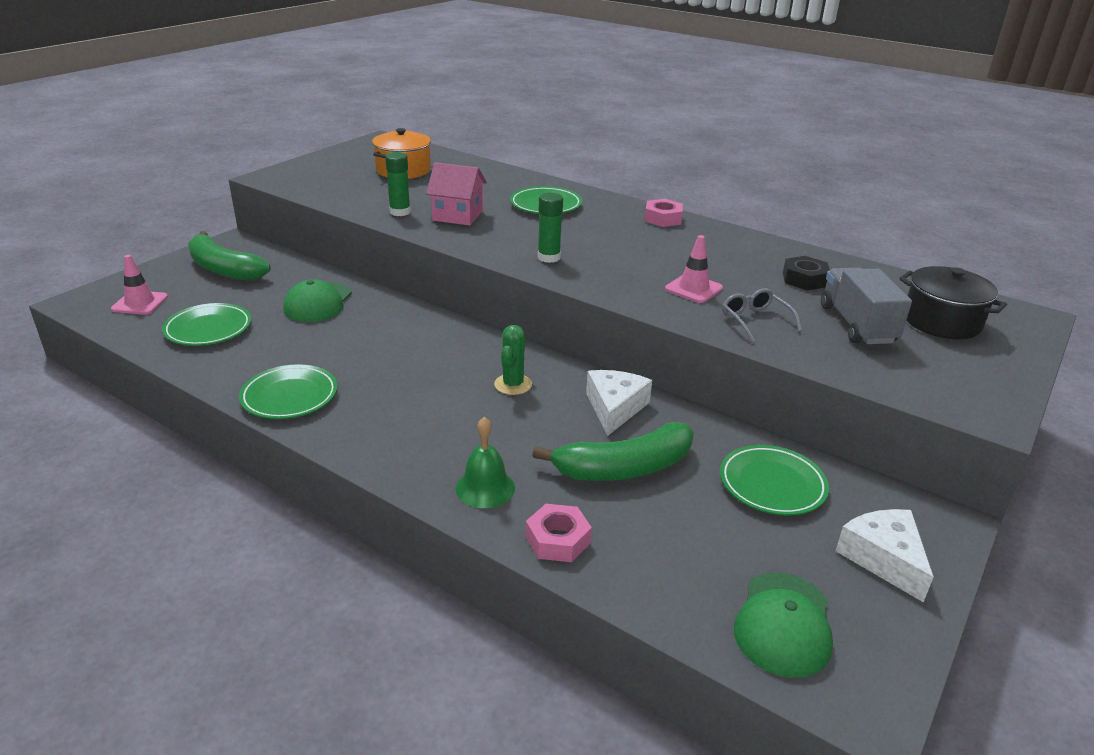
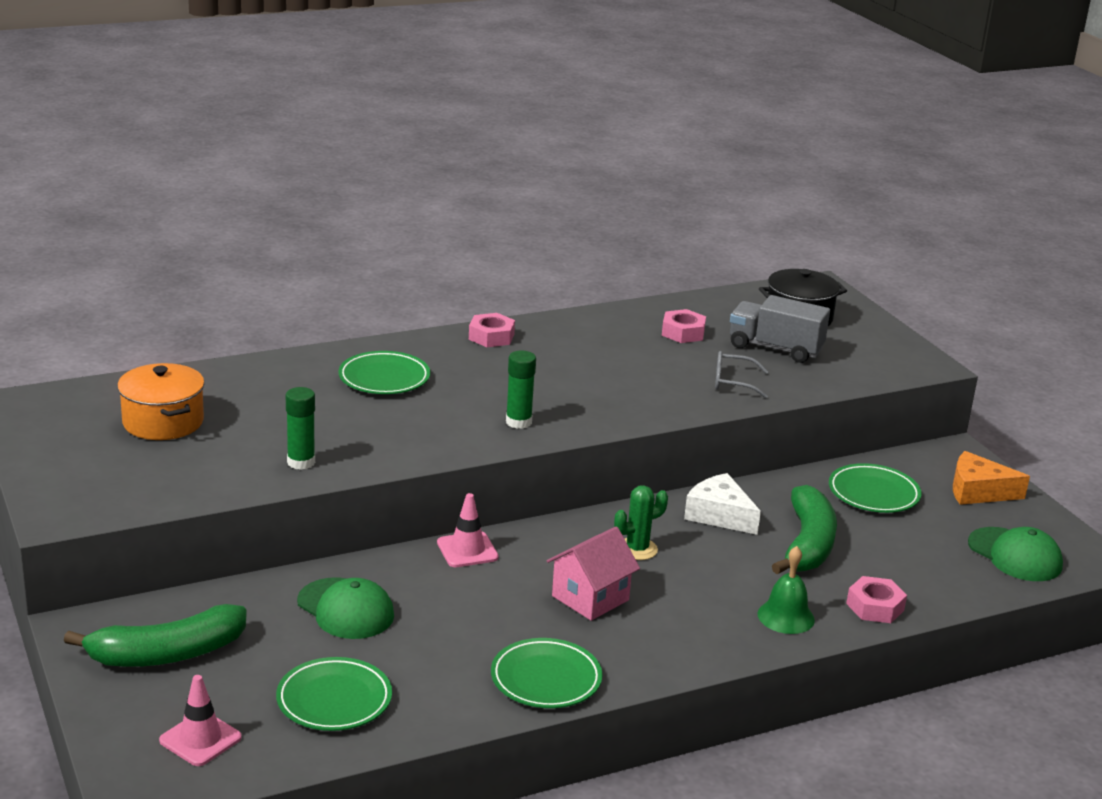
camera: 60 degrees left, 5 degrees down
(457, 215) = (354, 433): pink house -> pink house (590, 598)
(513, 384) = (637, 549): green cactus -> green cactus turned 75 degrees counterclockwise
(693, 289) = (653, 383): pink traffic cone -> pink traffic cone (467, 550)
(804, 279) = (683, 332): black nut -> pink nut
(884, 558) = (978, 491): white cheese -> orange cheese

